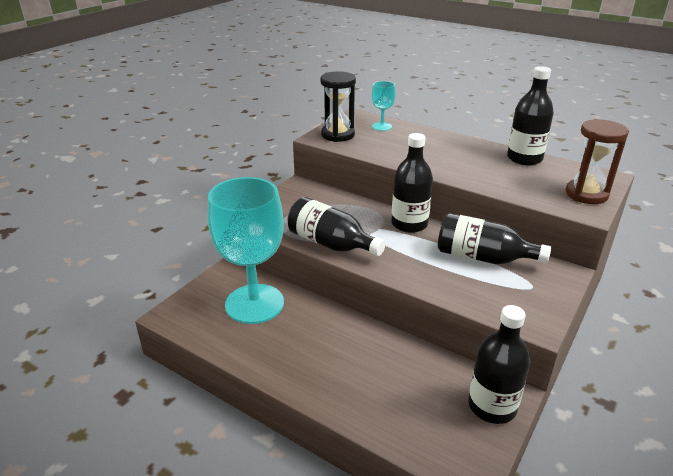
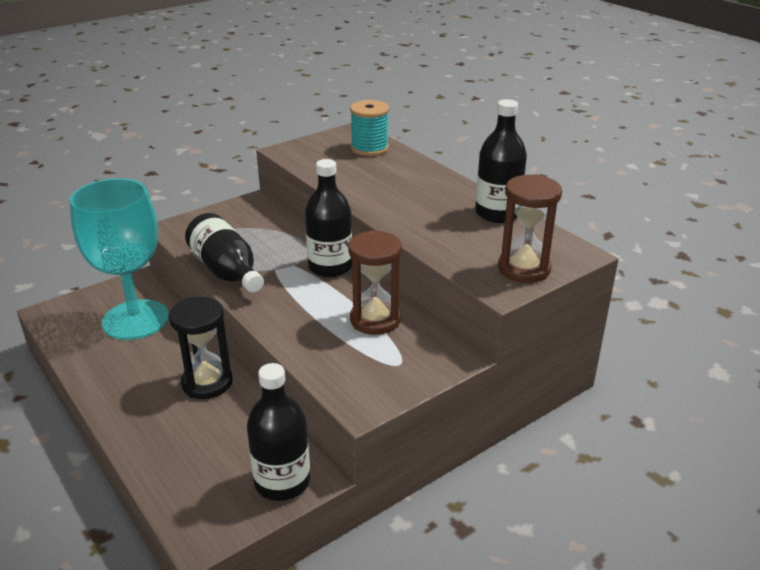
camera: 20 degrees right, 0 degrees up
(338, 135) = (310, 150): black hourglass -> black hourglass (207, 383)
(382, 126) = (369, 148): turquoise goblet -> turquoise spool
(482, 257) = (375, 320): black bottle -> brown hourglass

